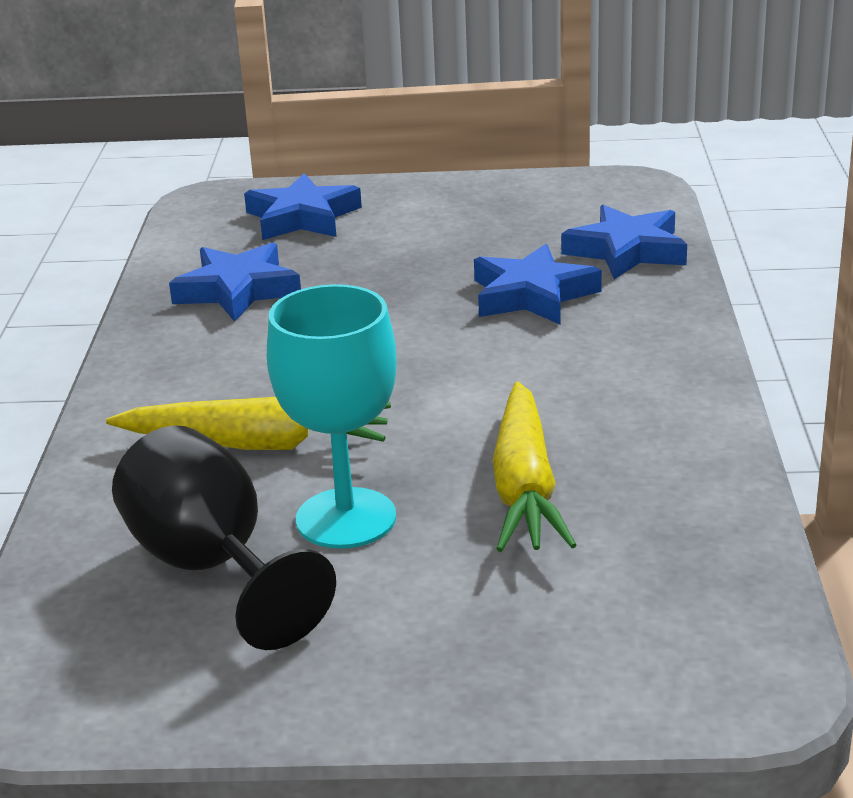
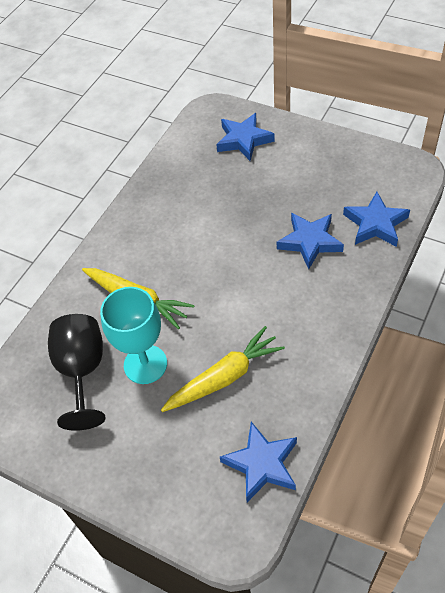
camera: 30 degrees right, 25 degrees up
(237, 290) = (186, 187): blue star -> blue star (262, 464)
(525, 487) = (224, 377): yellow carrot -> yellow carrot turned 150 degrees counterclockwise

